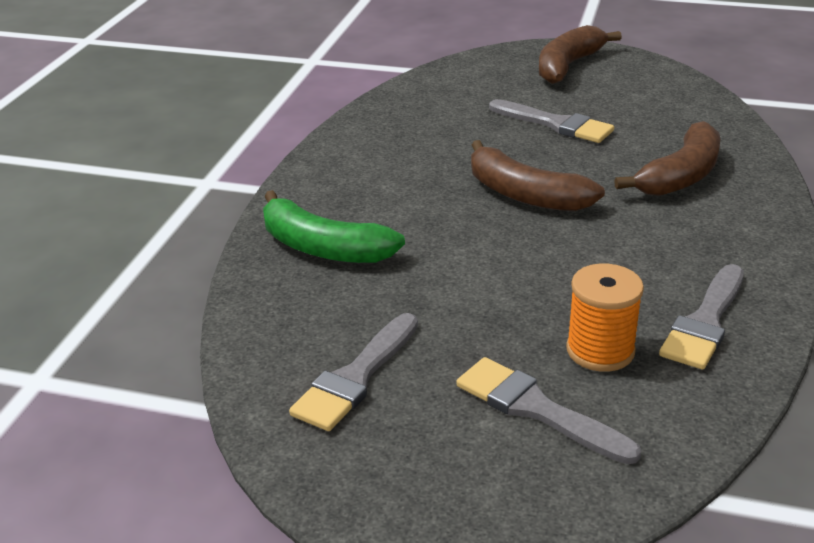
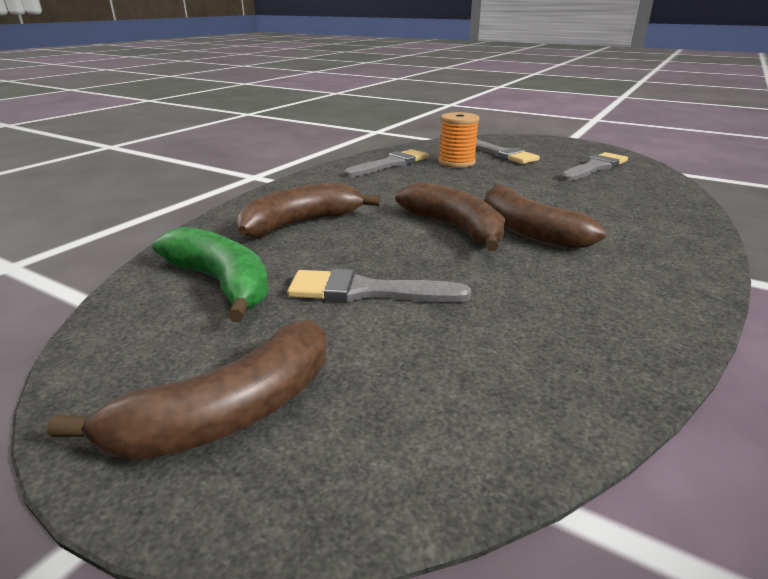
camera: 165 degrees left, 5 degrees down
(323, 248) = (641, 216): green banana -> green banana (221, 283)
(450, 203) = (528, 231): none -> brown banana
(555, 124) = (367, 291): grey brush -> grey brush turned 45 degrees counterclockwise

